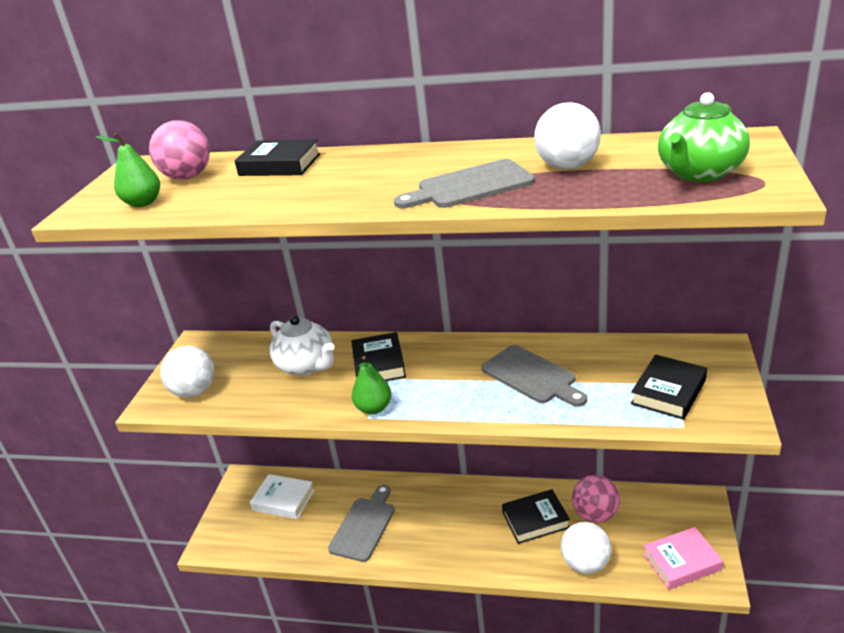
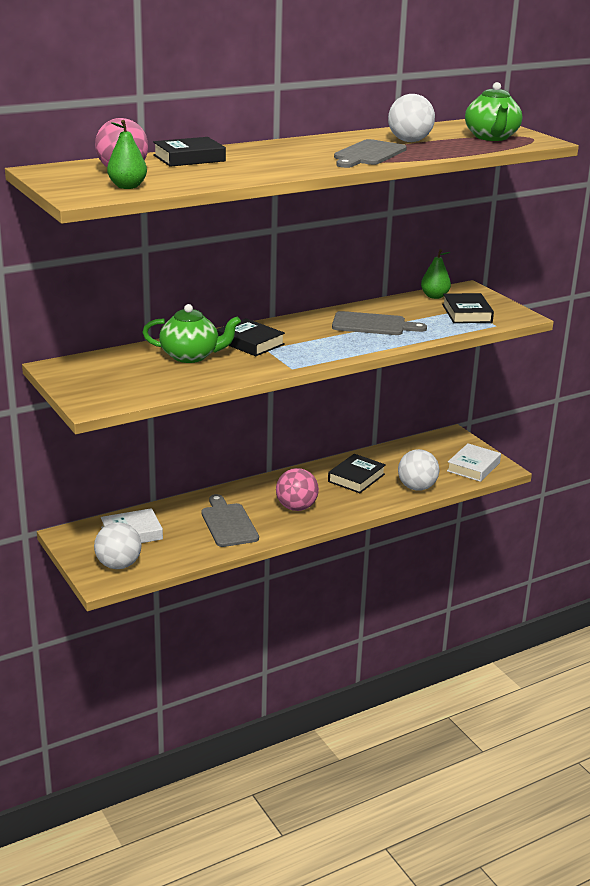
camera: 45 degrees left, 5 degrees down
(194, 391) = (116, 390): white ball -> white ball (118, 565)
(306, 365) = (191, 356): white teapot -> green teapot
(374, 408) = (288, 363): green pear -> green pear (434, 296)
(595, 514) = (393, 462): pink ball -> pink ball (296, 507)
(681, 562) = (473, 467): pink book -> white book

